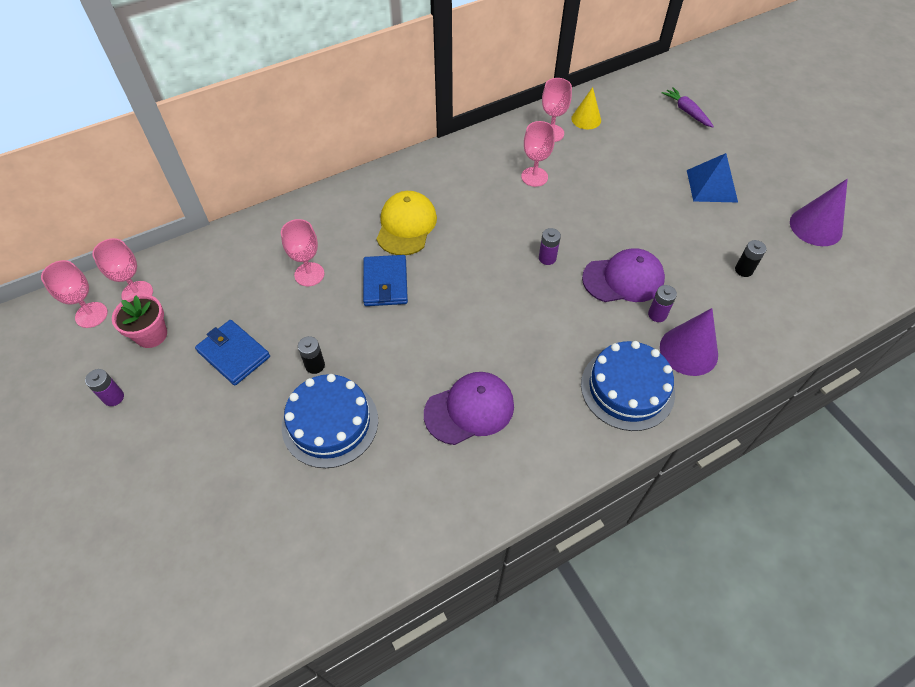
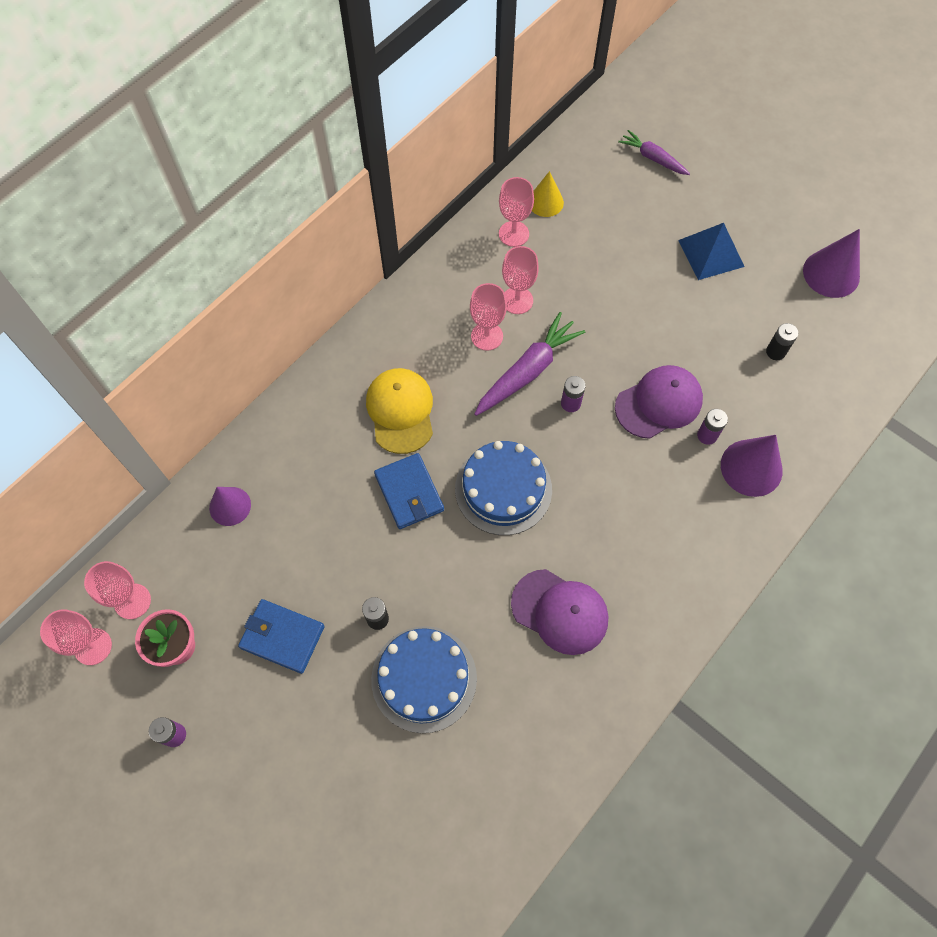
camera: 20 degrees left, 10 degrees up
(244, 251) = (230, 506): none -> purple cone
(309, 274) = (319, 510): pink goblet -> pink goblet (487, 336)
(469, 409) = (560, 612): purple cap -> purple cap turned 75 degrees clockwise
(521, 226) = (527, 371): none -> purple carrot
(627, 388) = (706, 532): blue cake -> blue cake (503, 489)

